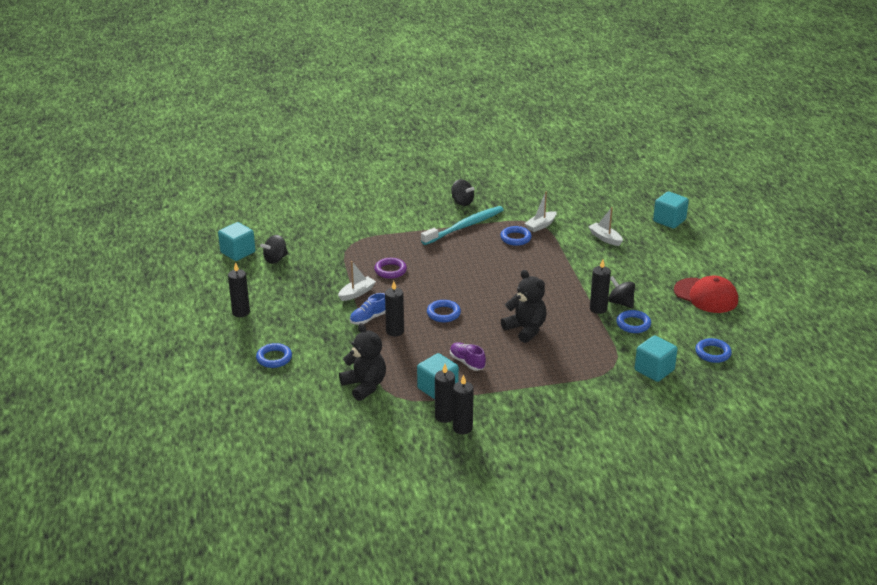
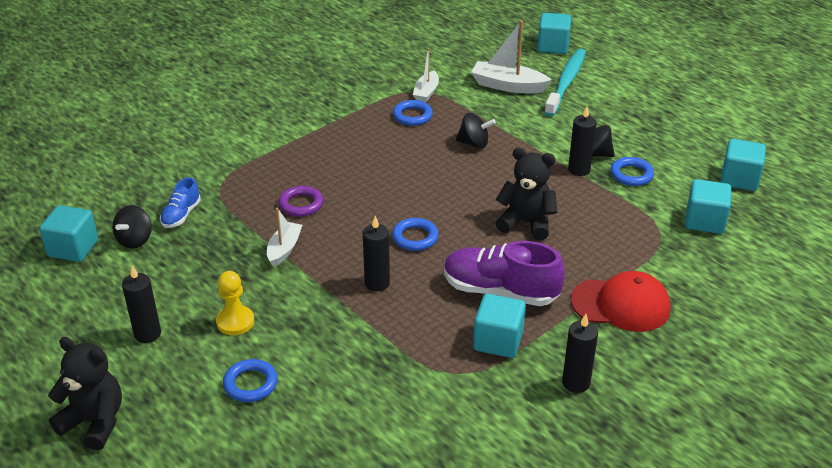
camera: 30 degrees left, 5 degrees up
(293, 323) = (235, 322): none -> yellow pawn
(364, 386) = (405, 374): black teddy bear -> black teddy bear (94, 422)
(368, 318) = (329, 278): blue shoe -> blue shoe (181, 215)
(444, 416) = (540, 376): black candle -> none
(462, 202) = (312, 92): black spinning top -> black spinning top (474, 143)
(465, 226) = (342, 120): turquoise toothbrush -> turquoise toothbrush (566, 82)
(467, 362) = (500, 291): purple shoe -> purple shoe, size x1.89
(605, 238) = (508, 86): white boat -> white boat, size x1.58
(706, 296) = (669, 117): red cap -> red cap (621, 305)
(713, 353) = (739, 179): blue ring -> turquoise cube

